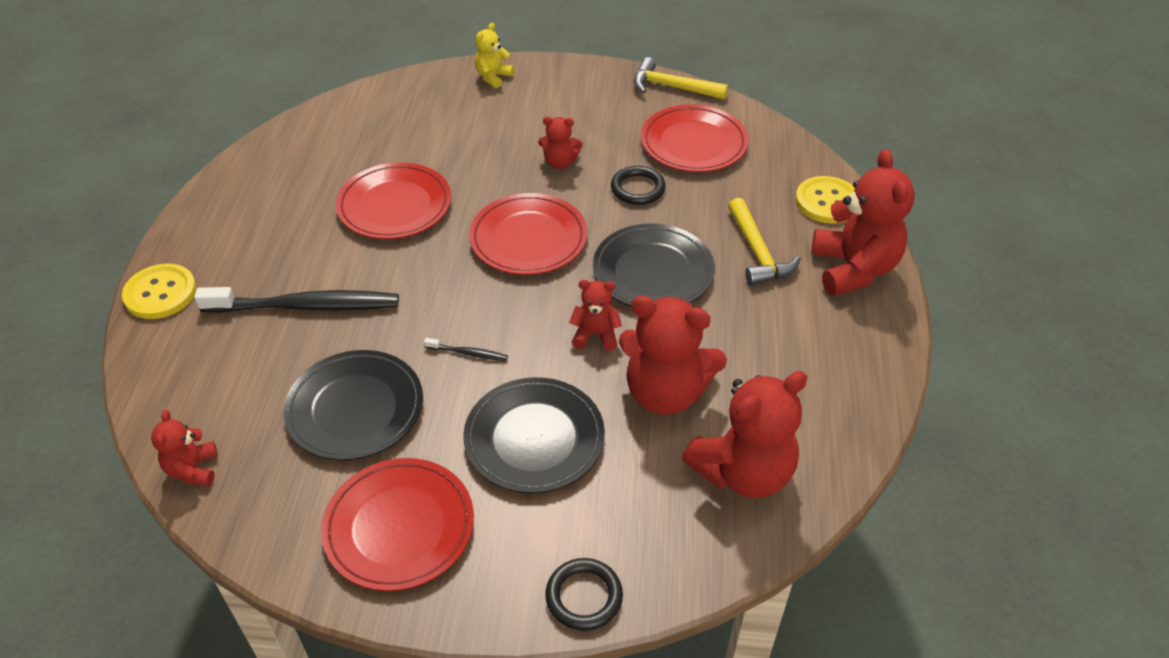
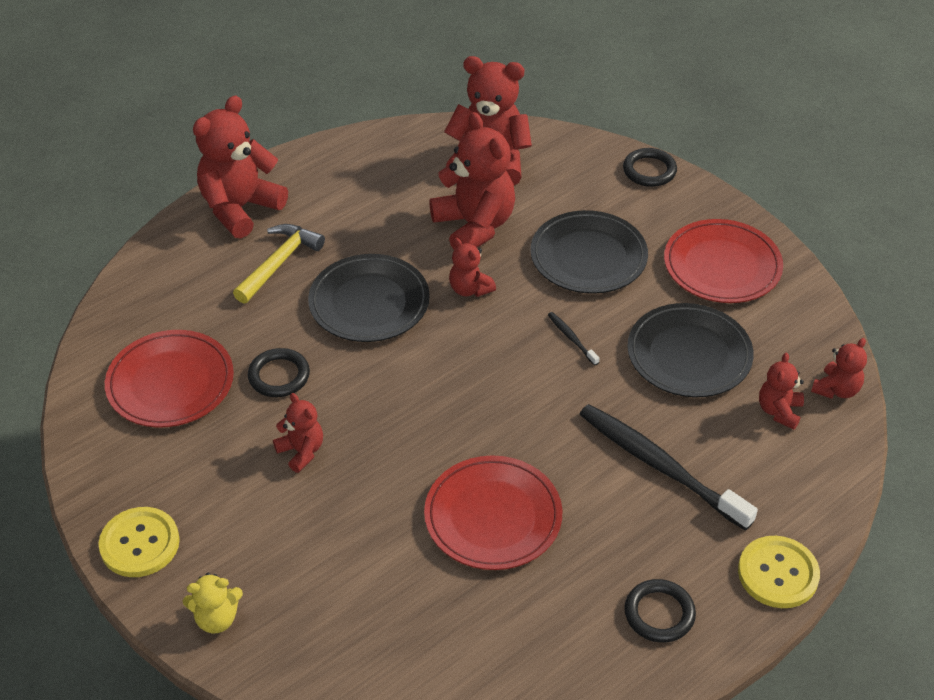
camera: 135 degrees left, 0 degrees up
(232, 223) = (659, 613): none -> black ring
(236, 412) = (779, 411): none -> red teddy bear
(528, 238) = (422, 396): red plate -> none
(672, 87) = (86, 457): yellow hammer -> none
(827, 202) = (169, 260): yellow button -> yellow button (140, 544)

